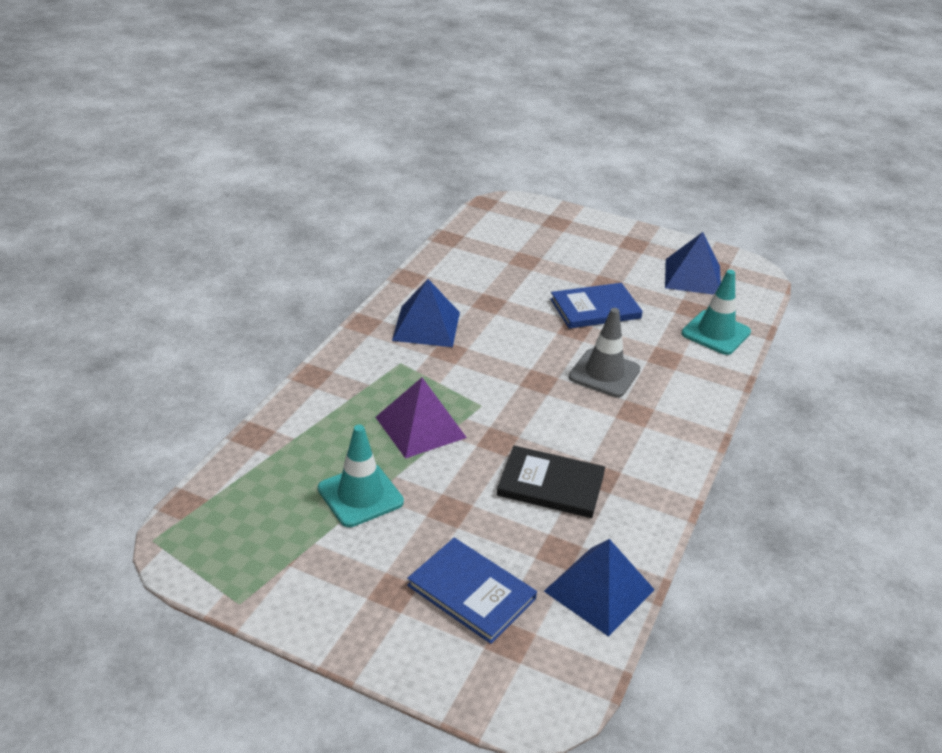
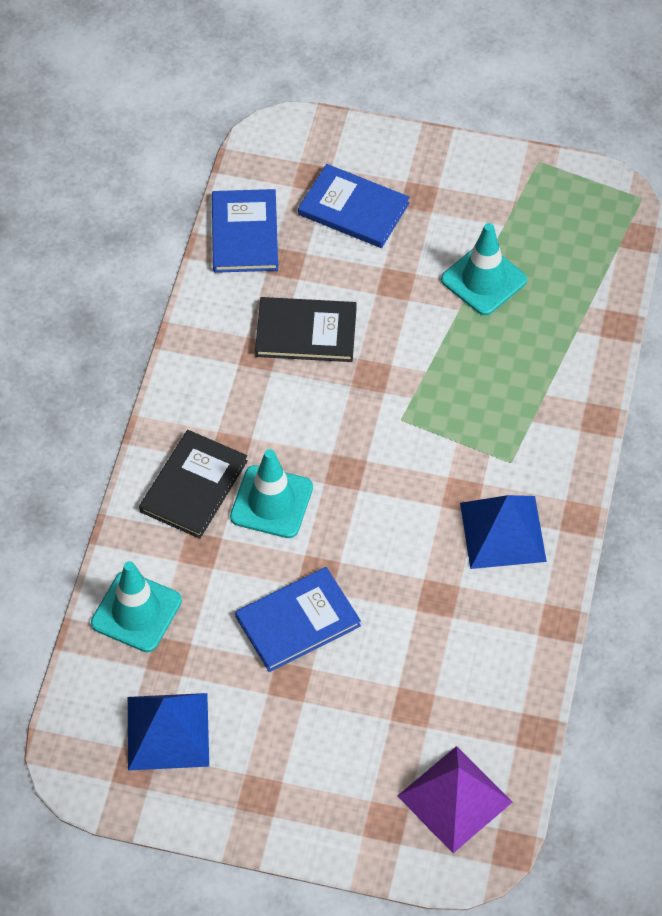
camera: 170 degrees right, 20 degrees up
(420, 427) = (456, 373): purple pyramid -> purple pyramid (455, 799)
(599, 590) = (244, 233): blue pyramid -> blue book
(604, 373) = (271, 502): grey traffic cone -> turquoise traffic cone
(668, 394) = (193, 486): none -> black book

